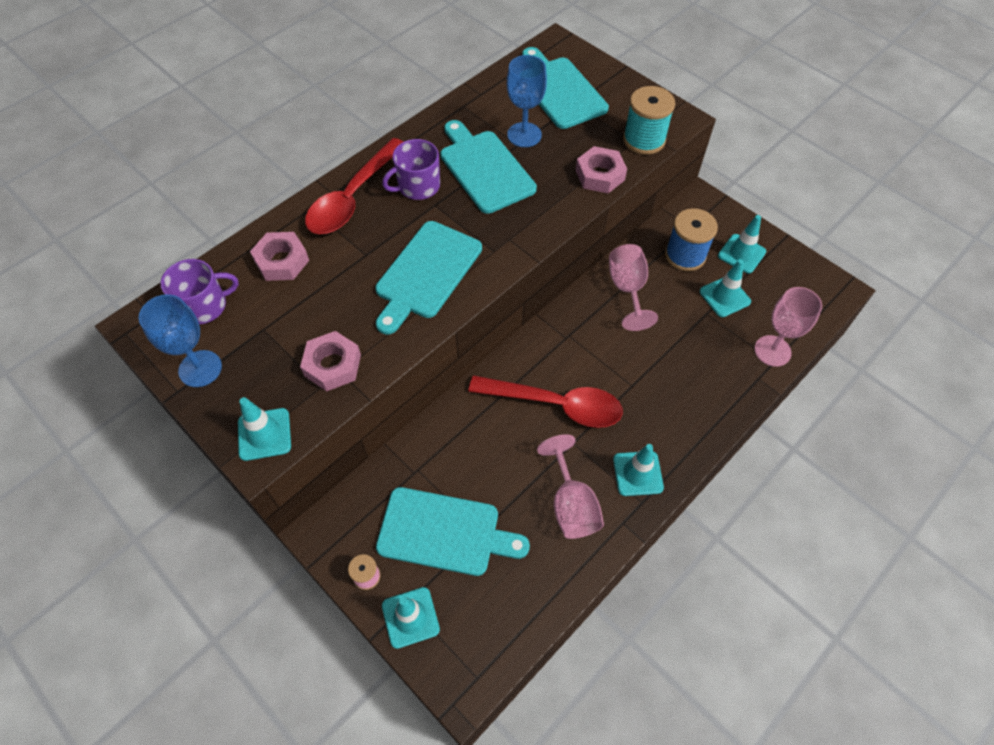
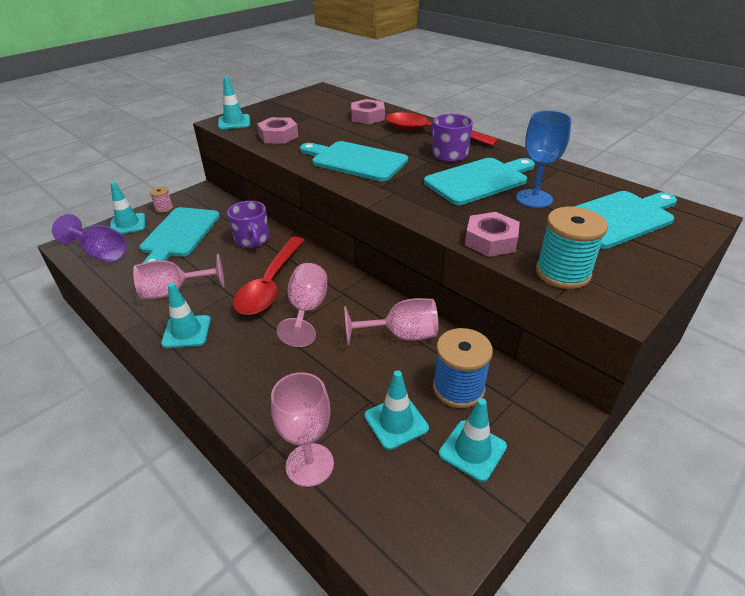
camera: 90 degrees right, 20 degrees down
(200, 368) = (286, 104): blue goblet -> none
(204, 306) = (332, 101): purple mug -> purple mug (252, 240)
(487, 629) = (100, 253): none -> purple goblet
(597, 365) = (307, 310): none -> pink goblet

